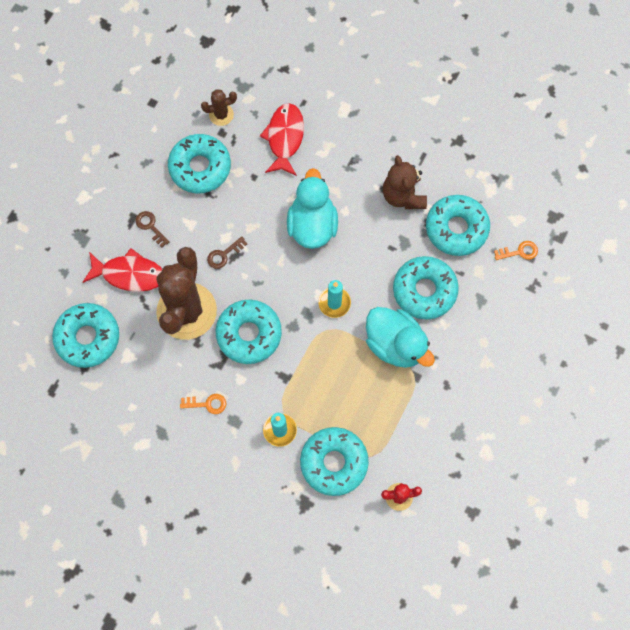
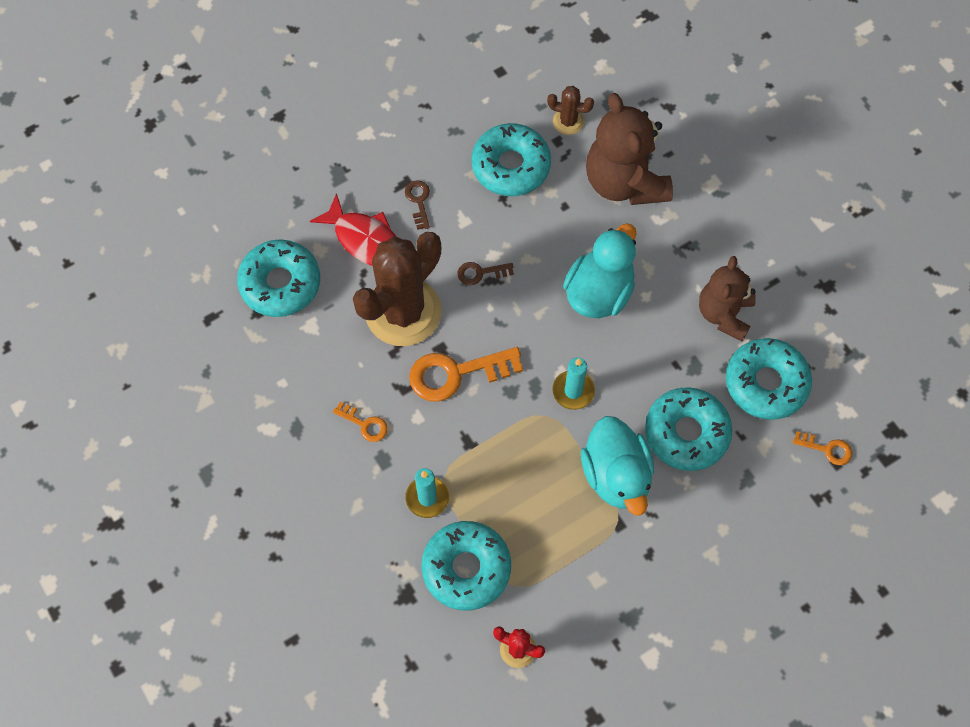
camera: 30 degrees right, 5 degrees down
(249, 334) = (456, 373): turquoise donut -> orange key
(285, 138) = (624, 182): red fish -> brown teddy bear

